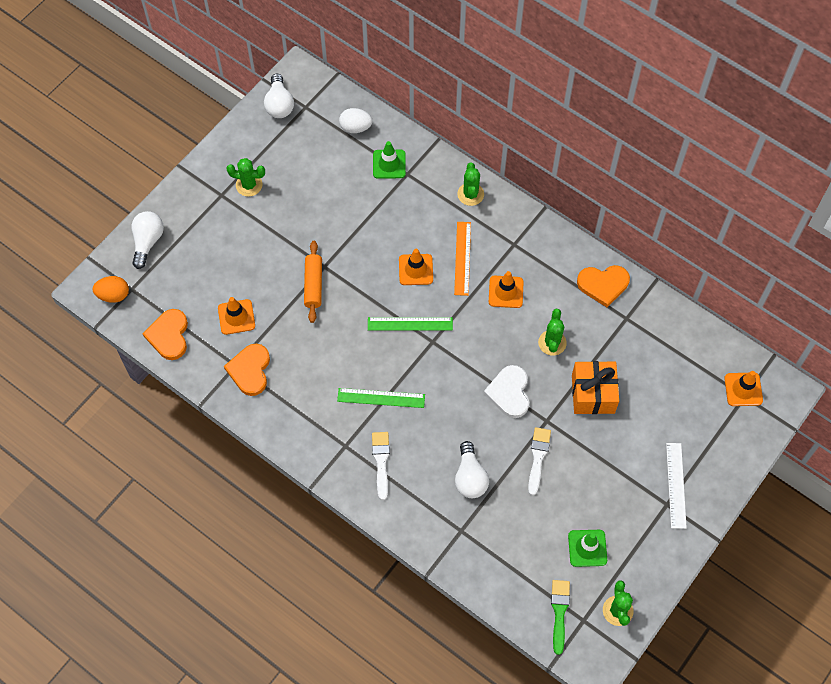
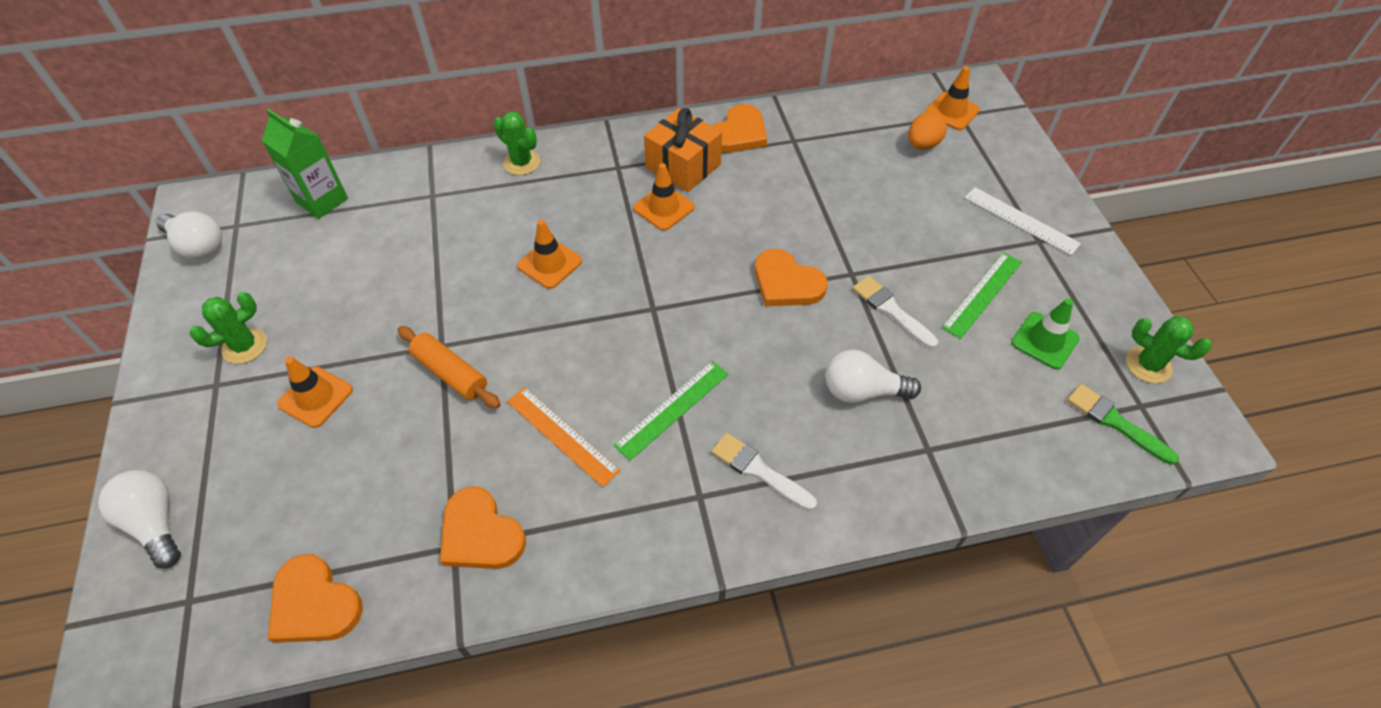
camera: 50 degrees left, 10 degrees down
(113, 295) = (165, 635): orange egg -> orange egg (922, 145)
(236, 317) = (390, 492): orange traffic cone -> orange traffic cone (315, 397)
(355, 127) = (322, 200): white egg -> green carton
(389, 164) = (401, 202): green traffic cone -> none
(410, 324) = (608, 314): green ruler -> green ruler (982, 294)
(462, 258) = (584, 216): orange ruler -> orange ruler (562, 435)
(470, 477) = (862, 391): white light bulb -> white light bulb turned 150 degrees clockwise
(509, 392) = (786, 283): white heart -> orange heart
(552, 343) = (763, 210): green cactus -> none
(593, 394) = (855, 216): orange gift -> orange gift (683, 166)

